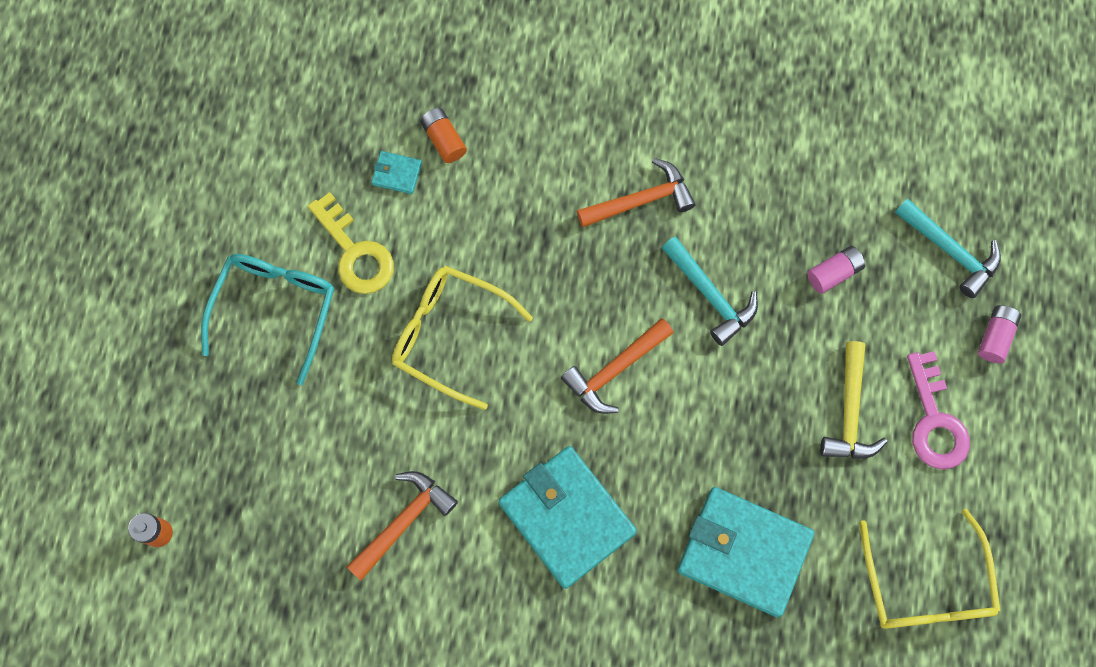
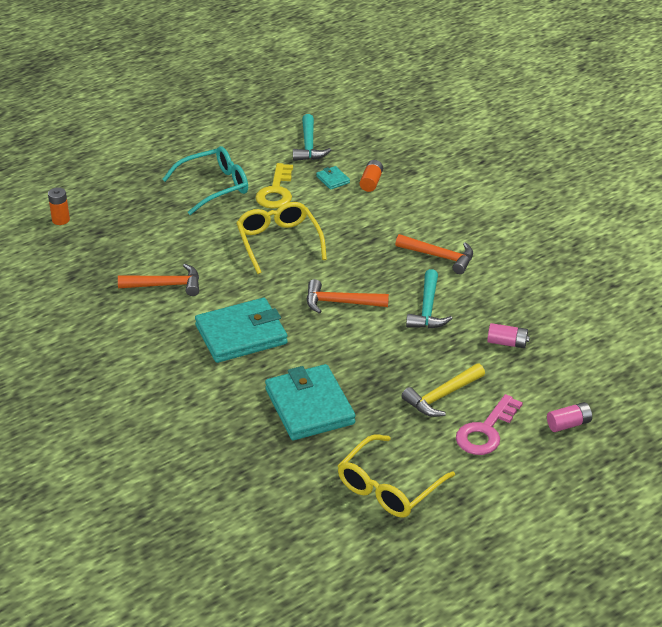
camera: 45 degrees right, 35 degrees down
(567, 517) = (241, 334): turquoise wallet -> turquoise wallet turned 60 degrees clockwise
(950, 251) = (588, 377): turquoise hammer -> turquoise hammer (309, 146)

